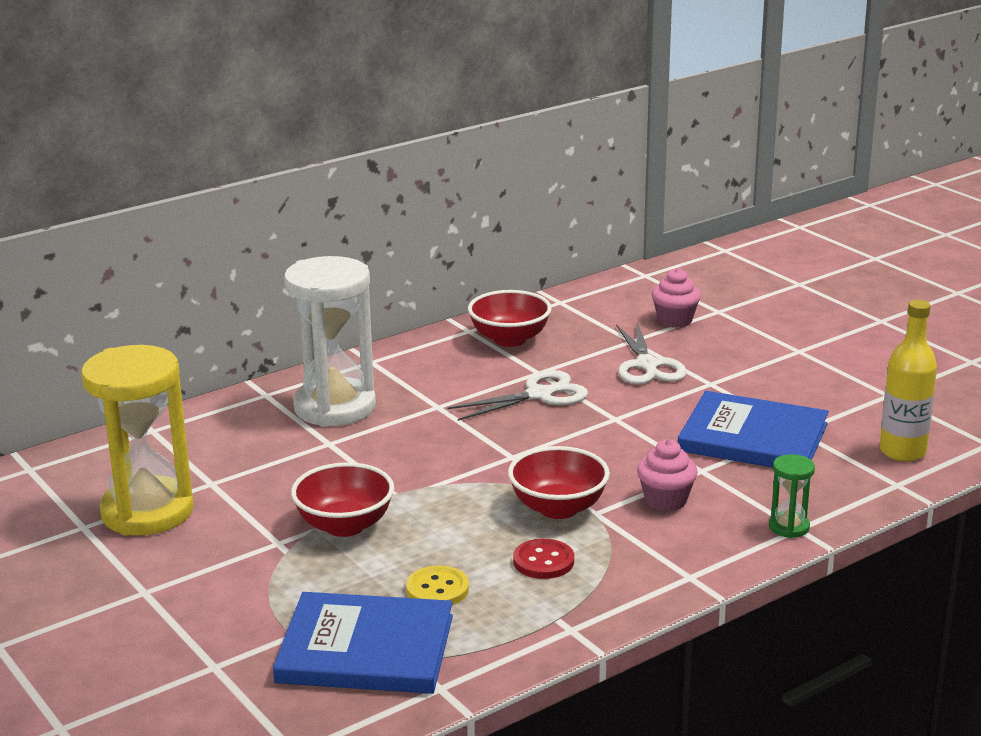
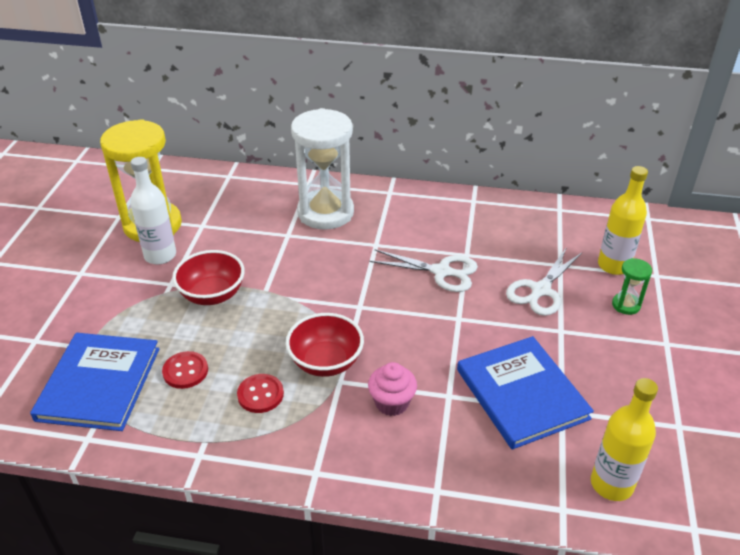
camera: 45 degrees right, 15 degrees up
(215, 529) = (160, 255): none -> white bottle
(365, 649) = (99, 383): blue book -> blue book turned 45 degrees clockwise
(437, 589) = (185, 371): yellow button -> red button
(509, 339) = (486, 220): red bowl -> none
(675, 320) = (613, 265): pink cupcake -> yellow bottle
(789, 527) = (432, 485): green hourglass -> green hourglass (626, 305)

